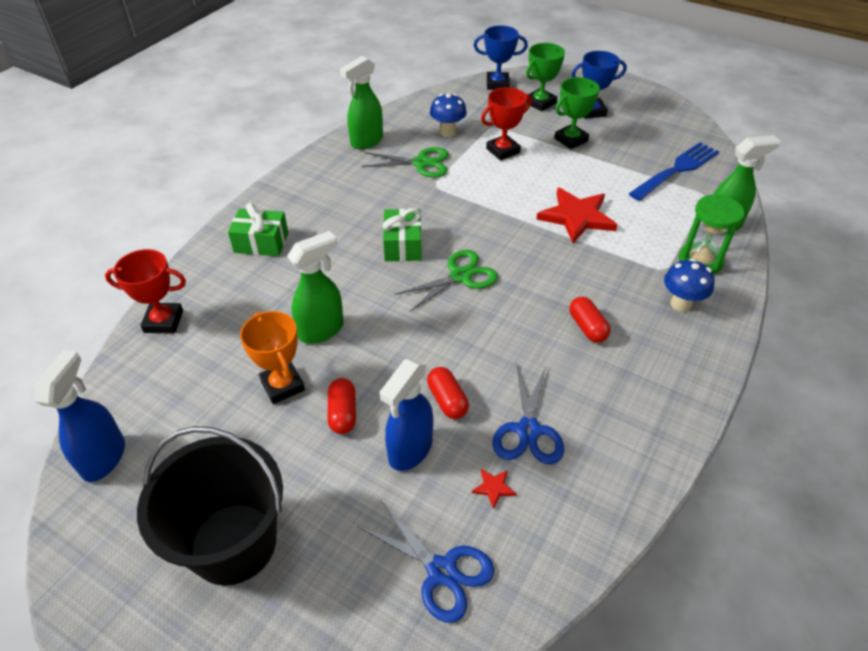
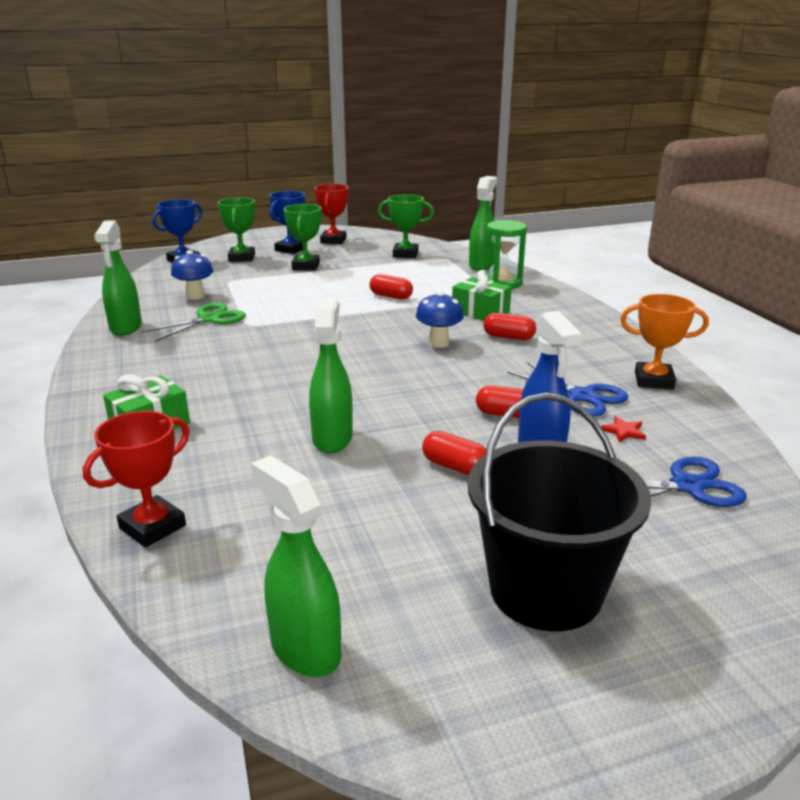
camera: 50 degrees left, 20 degrees down
(104, 457) = (305, 649): blue spray bottle -> green spray bottle
(283, 385) = (372, 485): orange trophy -> orange trophy (653, 380)
(403, 245) = (294, 364): green gift -> green gift (480, 312)
(460, 276) = (376, 357): green scissors -> none
(503, 151) = (265, 288): red trophy -> red trophy (333, 240)
(576, 217) = (391, 296): red star -> red capsule
(676, 170) = (405, 254): blue fork -> green trophy
(680, 304) = (533, 303): blue mushroom -> blue mushroom (438, 343)

